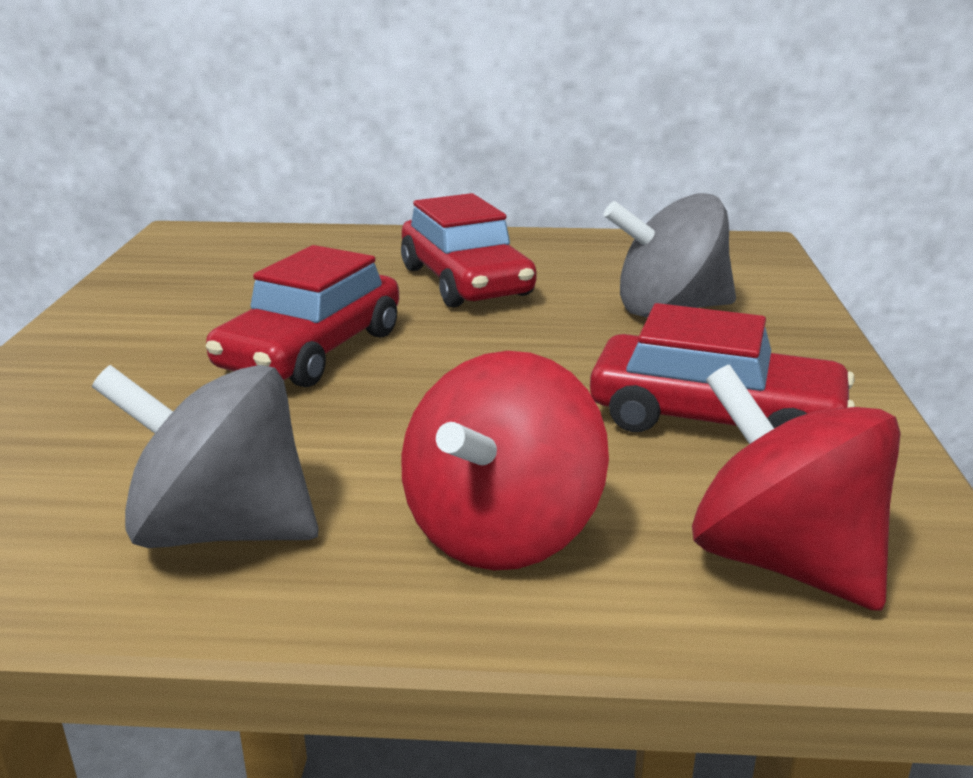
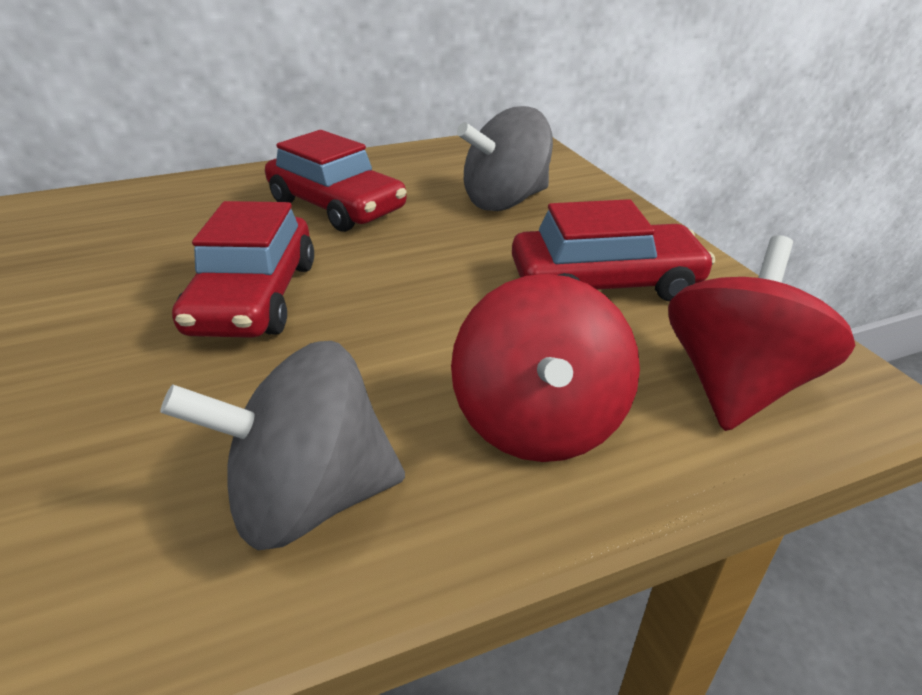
camera: 25 degrees left, 10 degrees up
(782, 561) = (736, 385): red spinning top -> red spinning top turned 90 degrees clockwise

